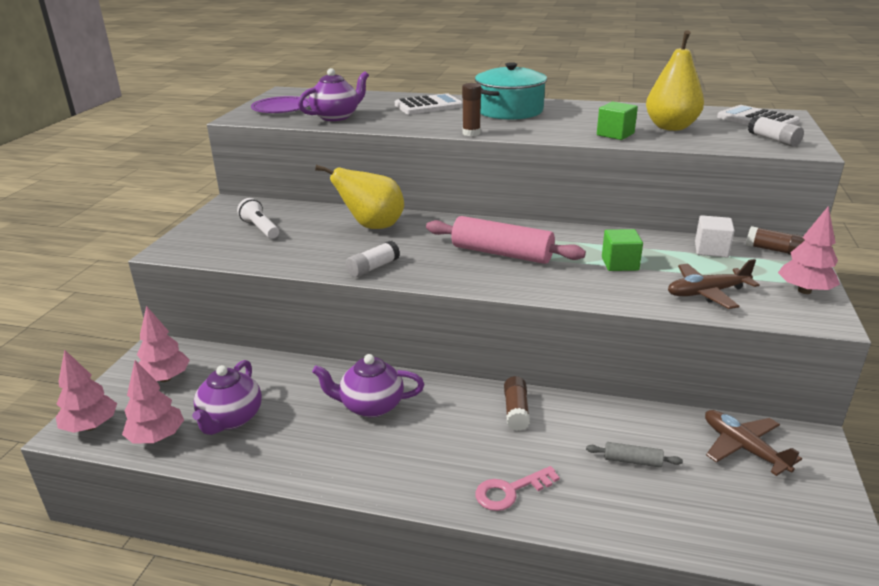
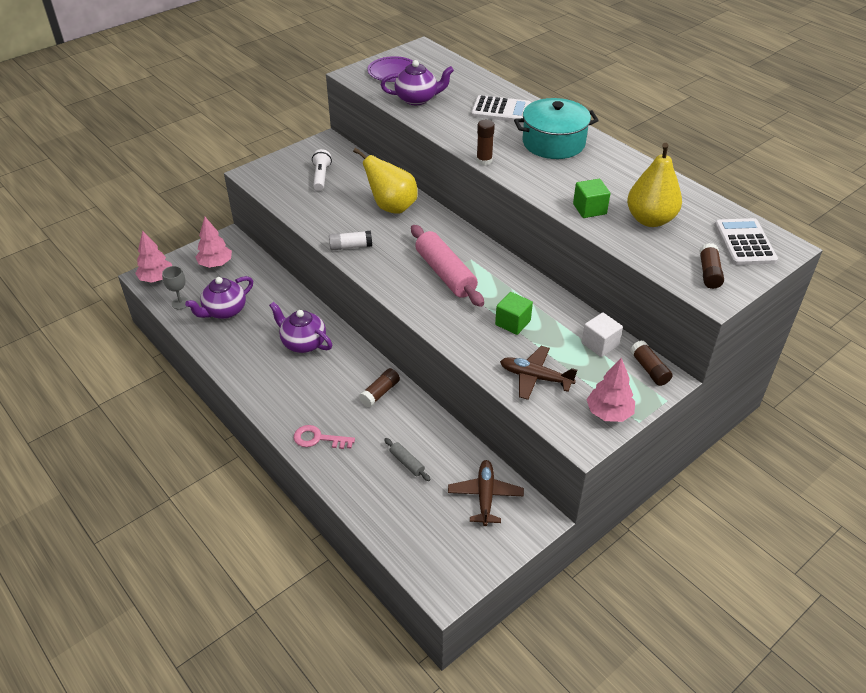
camera: 35 degrees right, 15 degrees up
(157, 437) = (180, 303): pink tree -> grey goblet
(773, 140) = (709, 273): white glue stick -> brown glue stick

